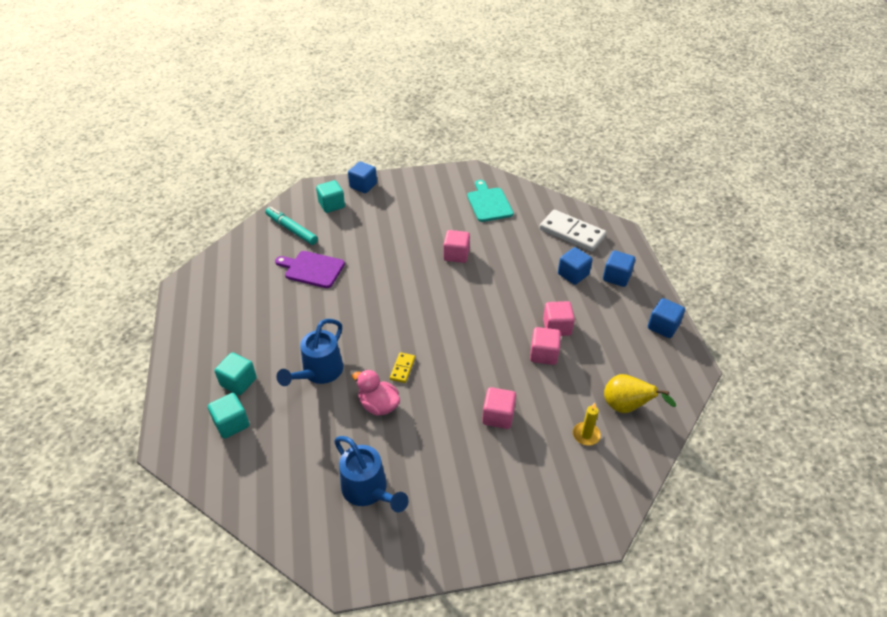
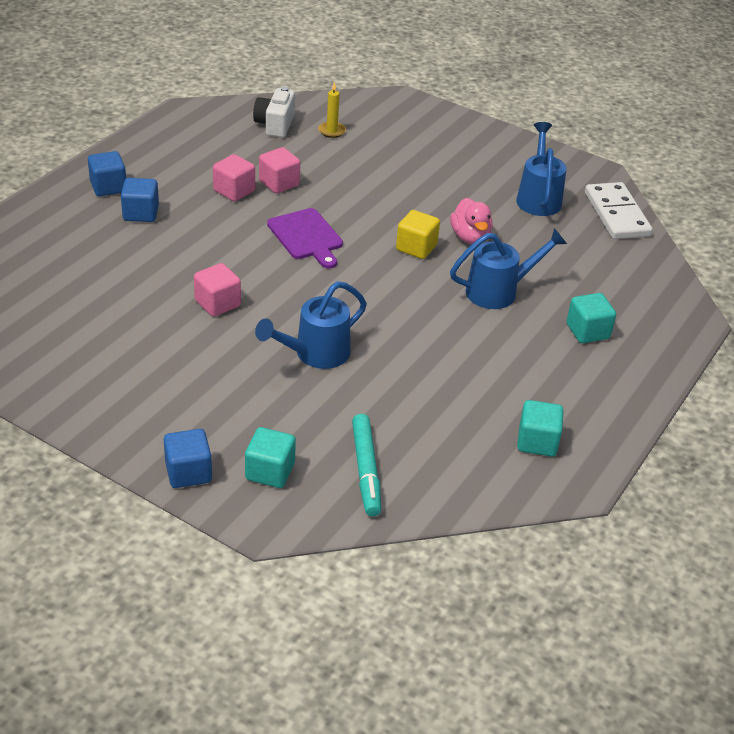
camera: 140 degrees left, 5 degrees down
(231, 423) = (620, 302): turquoise cube -> turquoise cube (537, 442)
(312, 269) = (397, 396): purple cutting board -> purple cutting board (306, 236)
(376, 263) = (315, 354): none -> blue watering can
(402, 368) = (416, 247): yellow domino -> yellow cube
(489, 203) = (82, 332): turquoise cutting board -> none
(498, 416) = (380, 175): pink cube -> none
(572, 233) = (65, 244): white domino -> white domino (617, 214)
(626, 407) = (275, 124): yellow pear -> white camera
(663, 326) = (149, 139): blue cube -> none

